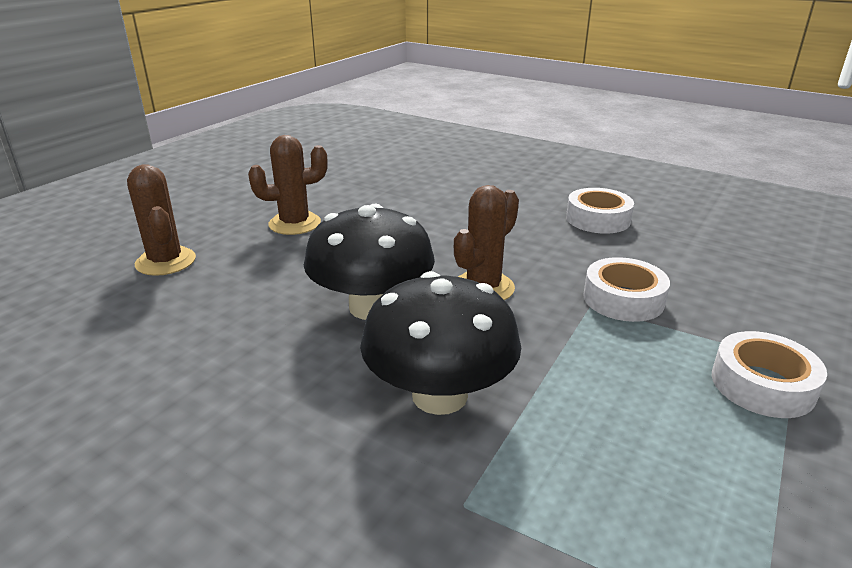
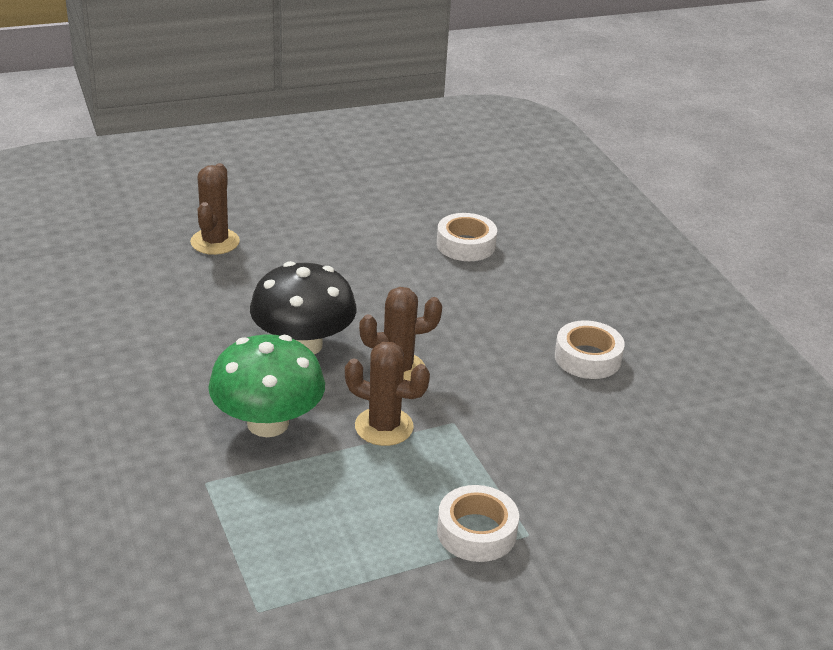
camera: 35 degrees right, 5 degrees up
(294, 224) = (336, 247): brown cactus -> brown cactus (384, 427)
(439, 395) = (268, 423): black mushroom -> green mushroom
(623, 299) = (486, 430): white tape -> white tape (466, 245)

